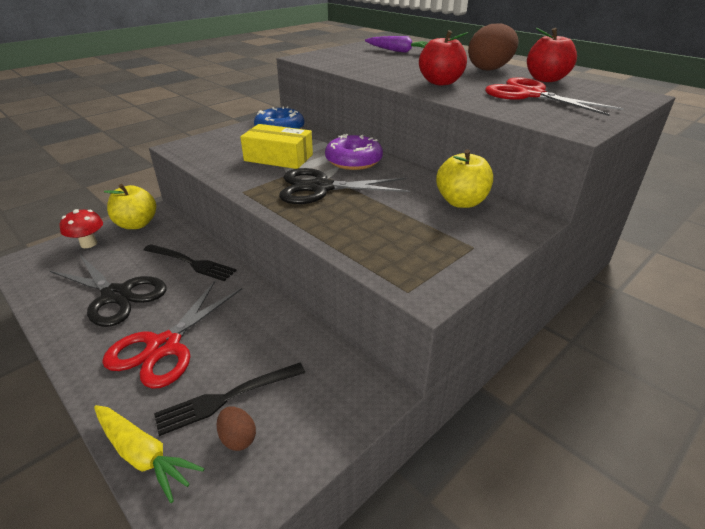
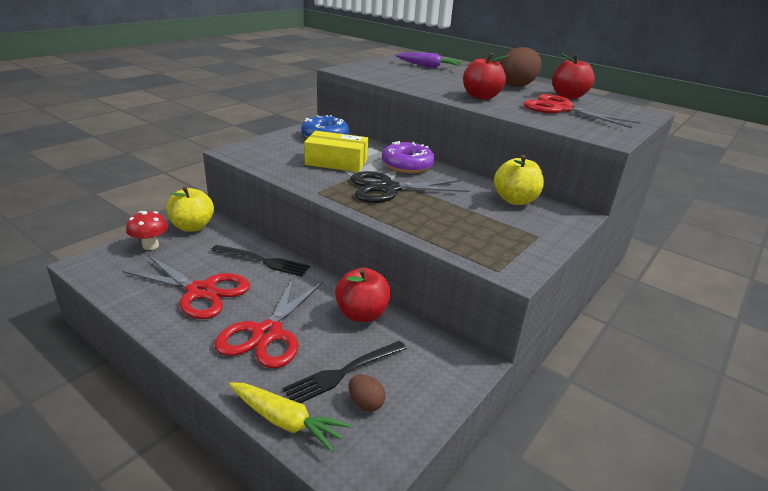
camera: 10 degrees left, 5 degrees down
(116, 295) = (201, 291): black scissors -> red scissors
(272, 327) = (362, 314): none -> red apple

